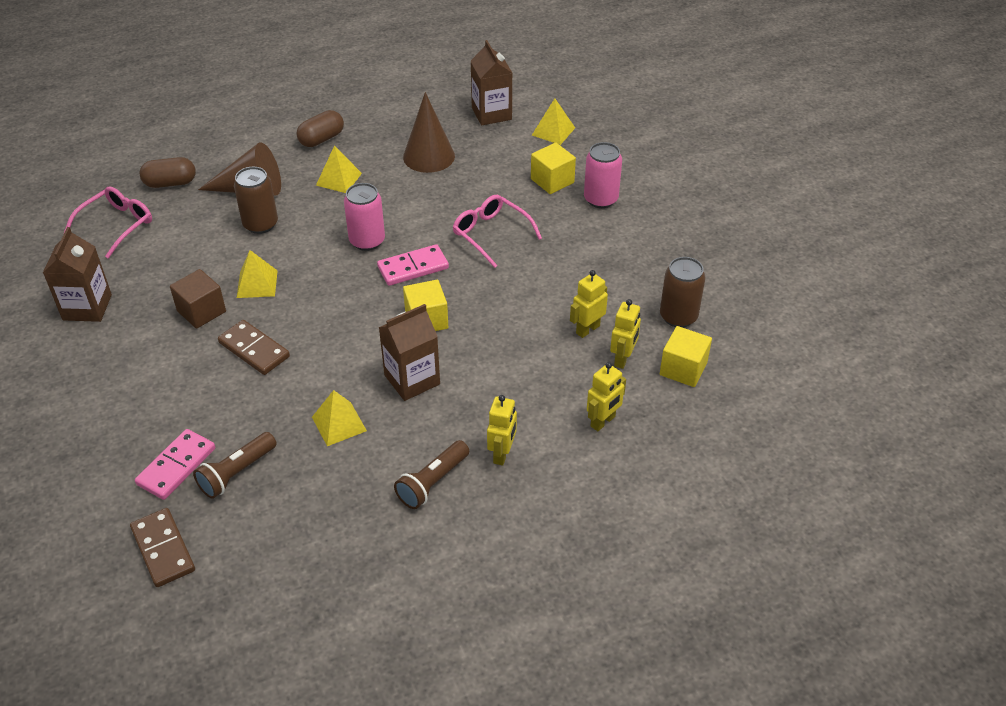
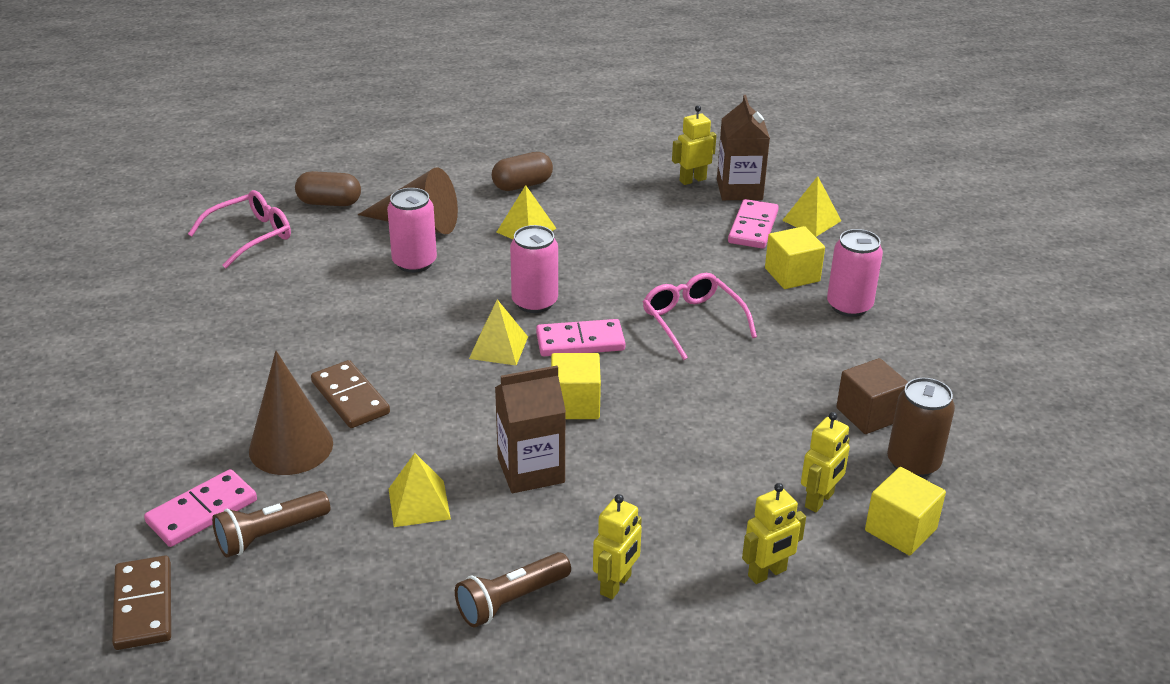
camera: 15 degrees right, 10 degrees down
(87, 307) = (179, 315): brown carton -> none
(201, 311) = (306, 344): brown cube -> brown cube (869, 414)
(257, 284) = (384, 326): yellow pyramid -> yellow pyramid (498, 347)
(260, 224) = (414, 262): brown can -> pink can
(429, 156) = (645, 223): brown cone -> brown cone (291, 446)
(512, 145) = (753, 227): none -> pink domino
(587, 329) = (782, 455): yellow robot -> yellow robot (692, 180)

